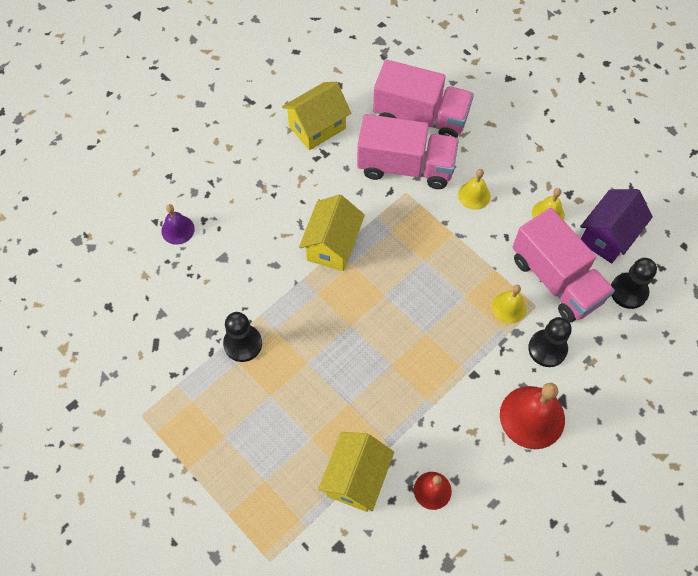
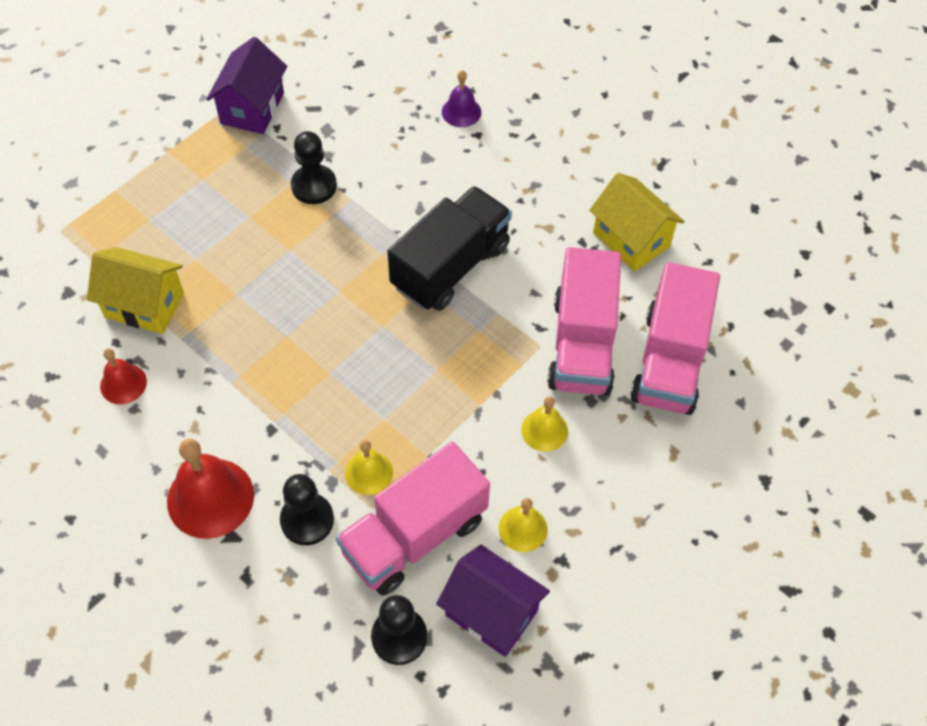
camera: 85 degrees right, 5 degrees down
(147, 395) = (252, 108): none -> purple house
(332, 245) = (451, 266): yellow house -> black truck

